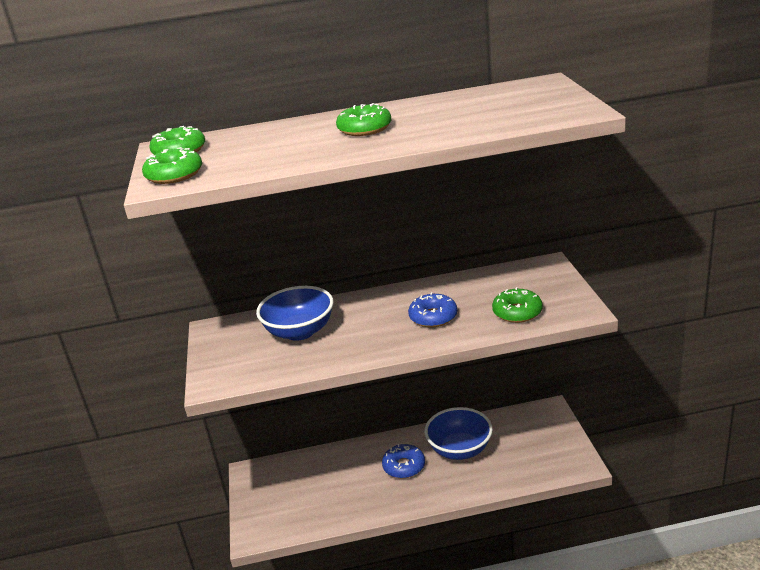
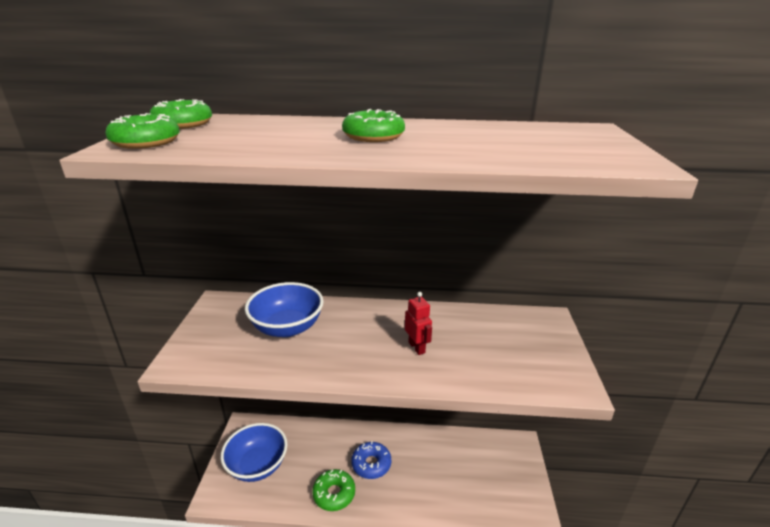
camera: 10 degrees right, 0 degrees up
(433, 317) = (417, 347): blue donut -> red robot
(460, 449) = (426, 462): blue bowl -> blue bowl (257, 465)
(517, 312) = (503, 367): green donut -> green donut (334, 494)

